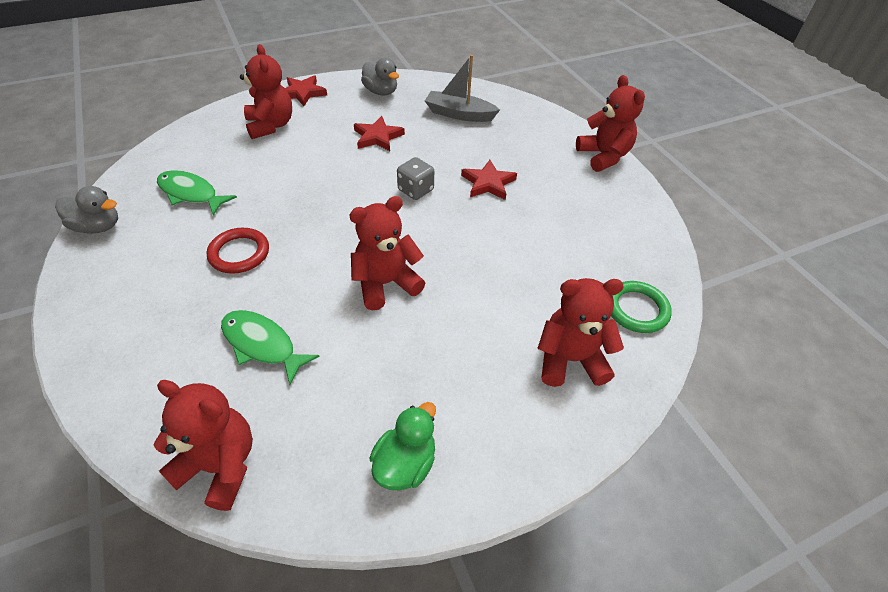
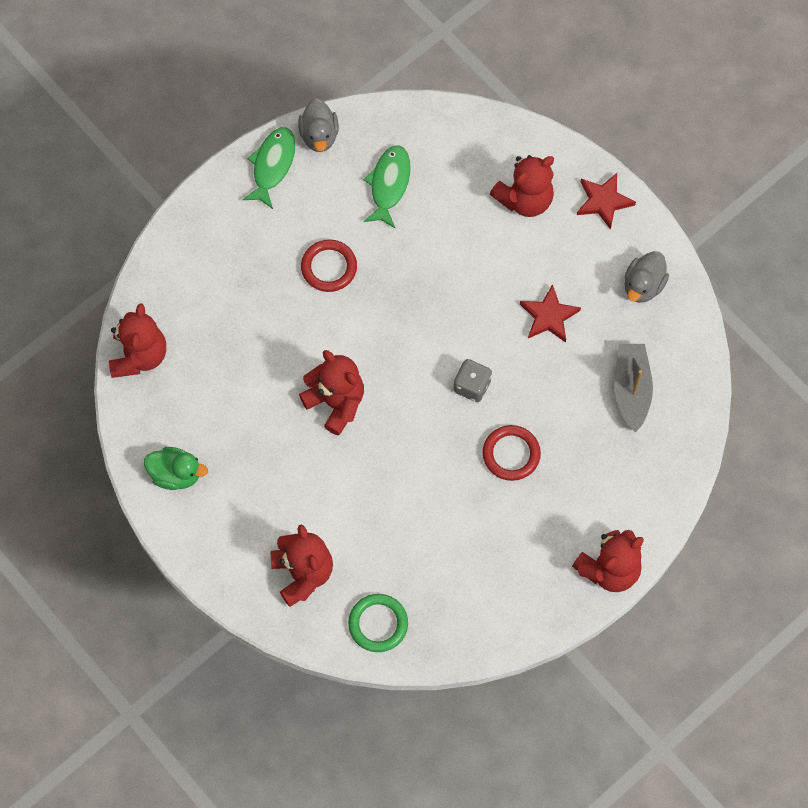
camera: 75 degrees right, 20 degrees up
(262, 344) = (241, 334): green fish -> green fish (272, 165)
(488, 183) = (511, 454): red star -> red ring

